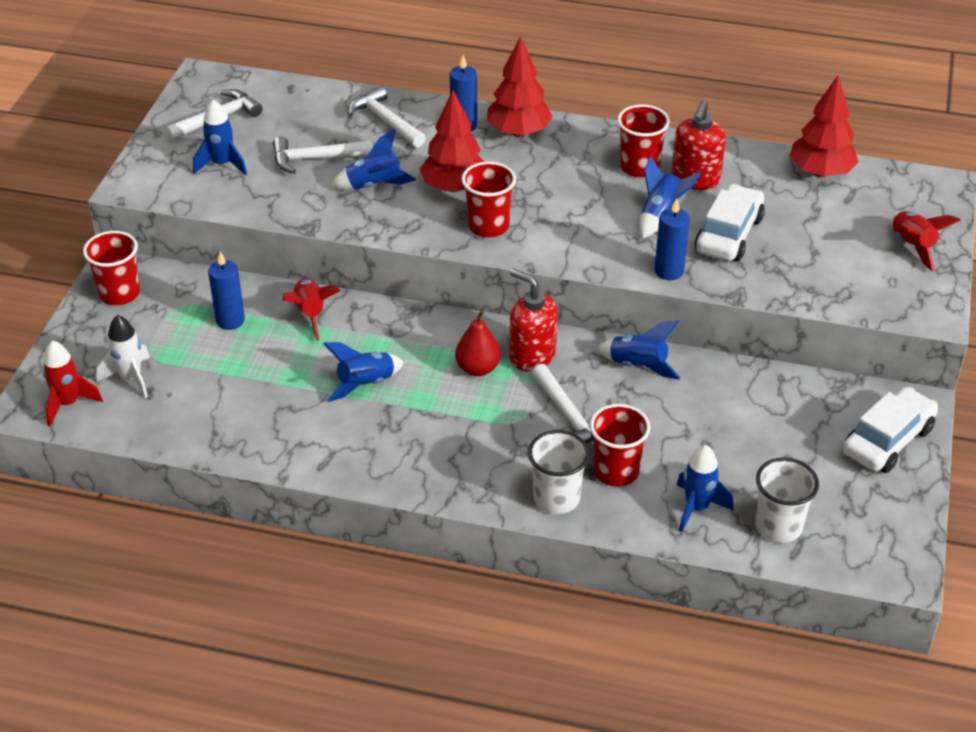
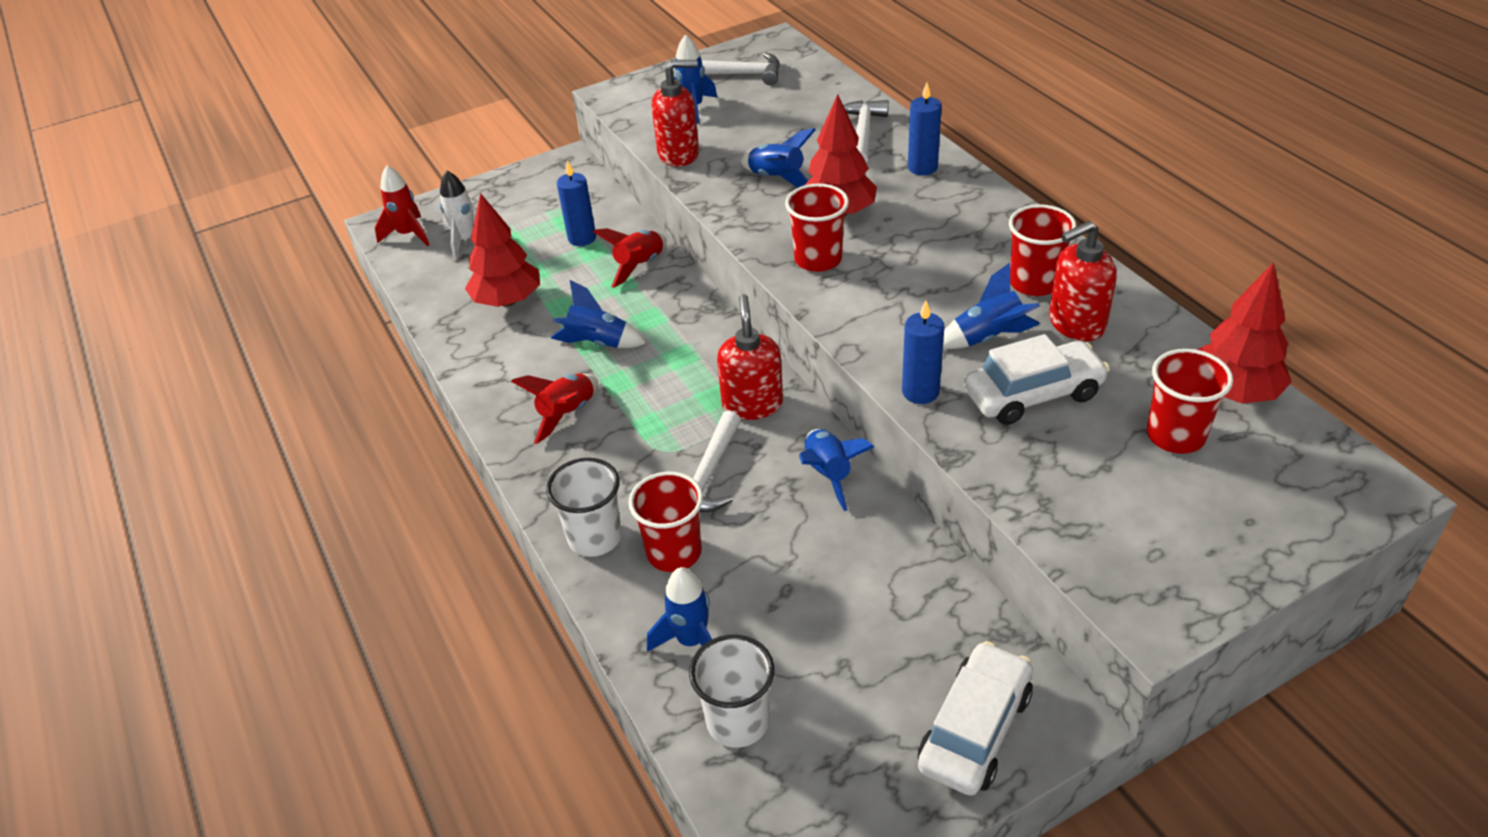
camera: 50 degrees right, 0 degrees up
(119, 293) = (545, 179): red cup -> red cup (1175, 435)
(270, 205) = (679, 154): none -> red soap dispenser
(316, 159) = (764, 137): white hammer -> none
(478, 368) = (695, 386): red pear -> none
(518, 132) = (963, 196): red tree -> red tree (508, 301)
(887, 440) = (974, 729): white car -> white car turned 60 degrees counterclockwise
(912, 246) = (1237, 533): red rocket -> red rocket (567, 414)

